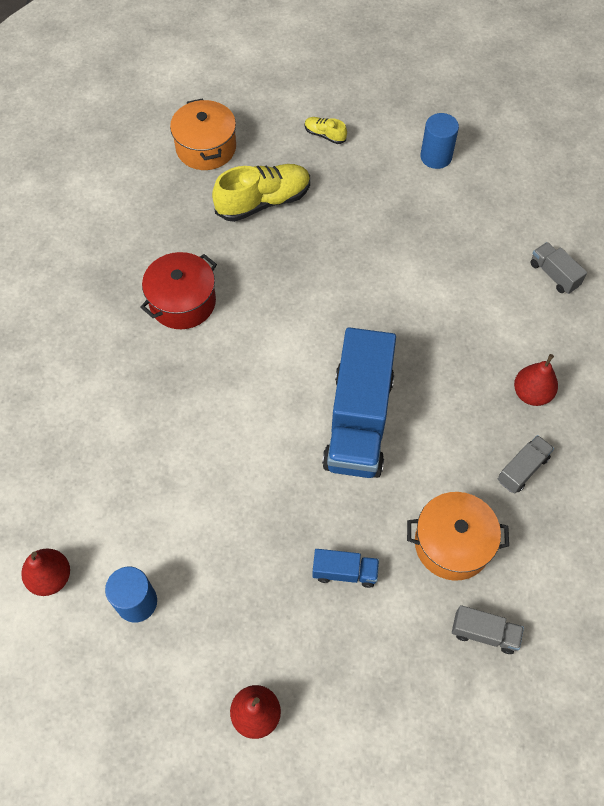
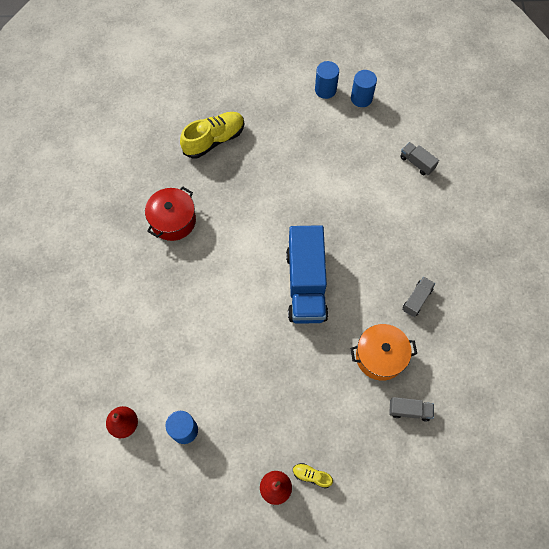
camera: 10 degrees left, 5 degrees up
(206, 148) = (167, 106): orange pot -> none
(325, 135) = (247, 85): yellow shoe -> yellow shoe (311, 476)
(344, 572) = (315, 387): blue truck -> none
(486, 175) = (361, 98): none -> blue cylinder
(531, 393) = (414, 247): red pear -> none

